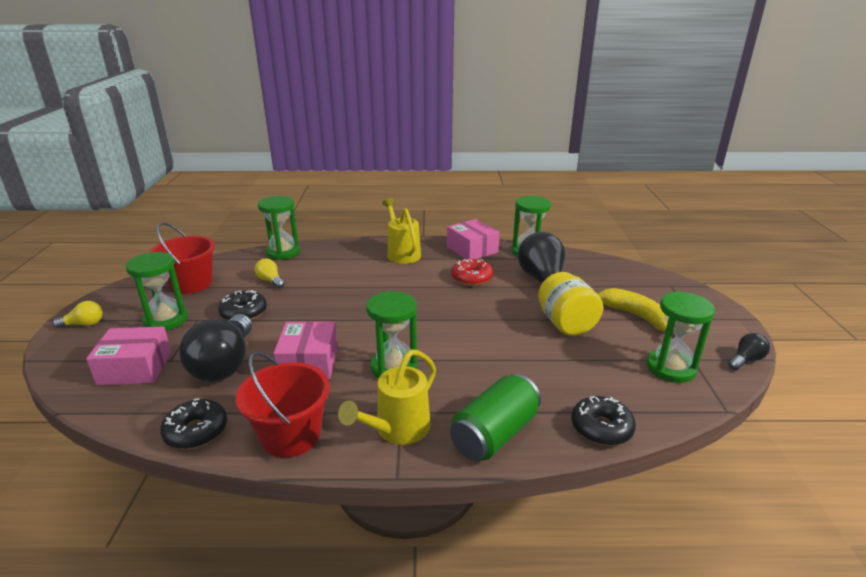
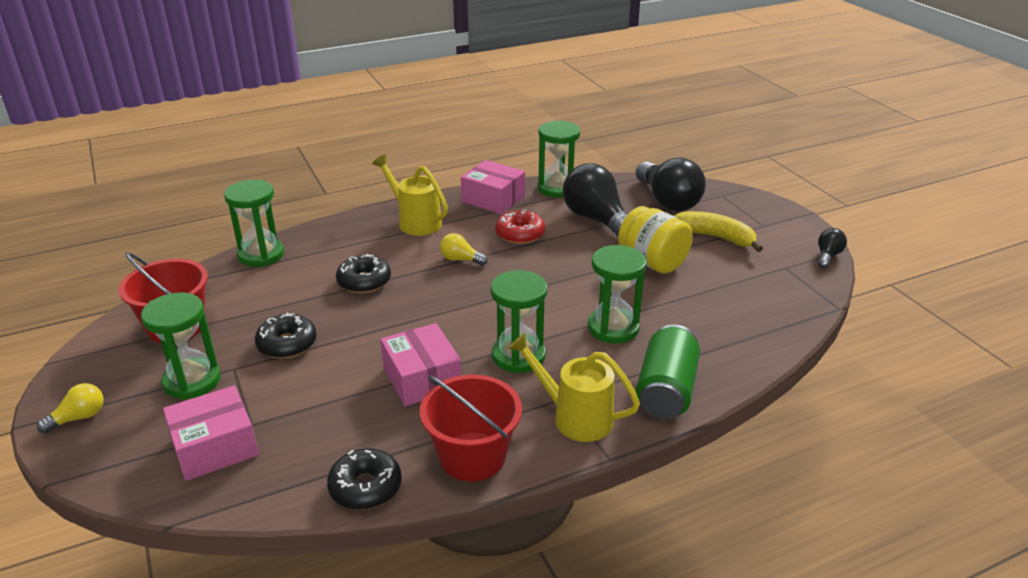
camera: 25 degrees left, 5 degrees up
(224, 364) = (324, 409): black light bulb -> black light bulb (667, 201)
(270, 281) = (281, 296): yellow light bulb -> yellow light bulb (460, 259)
(397, 430) = (574, 417): yellow watering can -> yellow watering can turned 105 degrees clockwise
(601, 428) = (751, 355): black donut -> black donut (364, 281)
(670, 368) = (772, 281): green hourglass -> green hourglass (613, 328)

